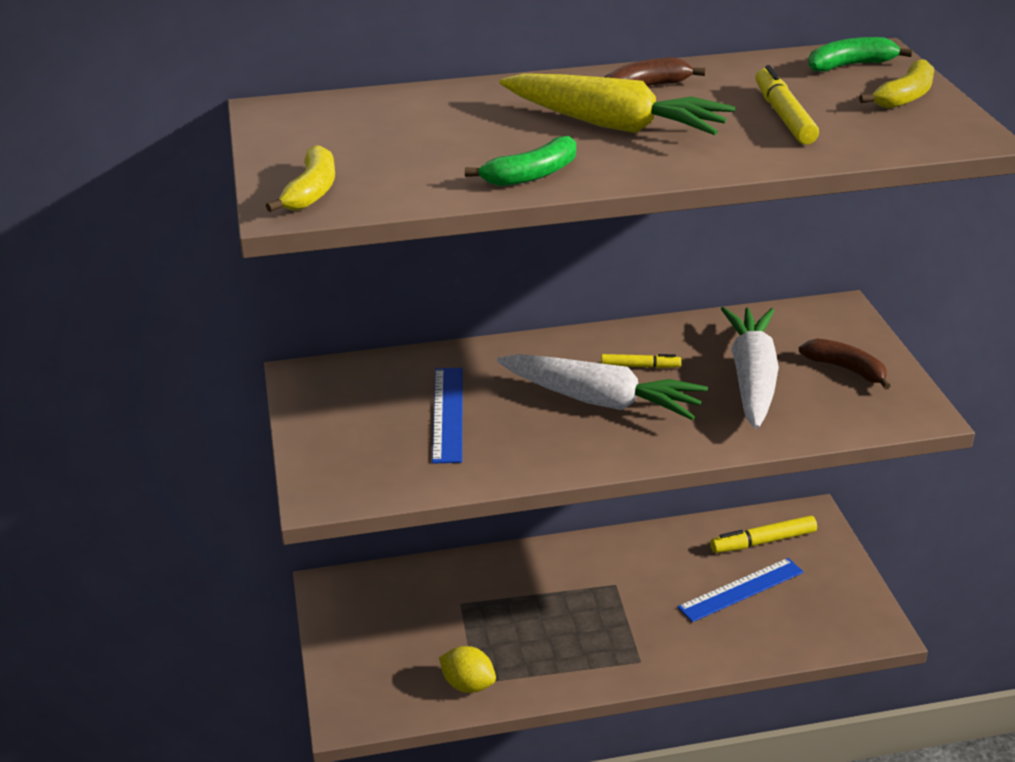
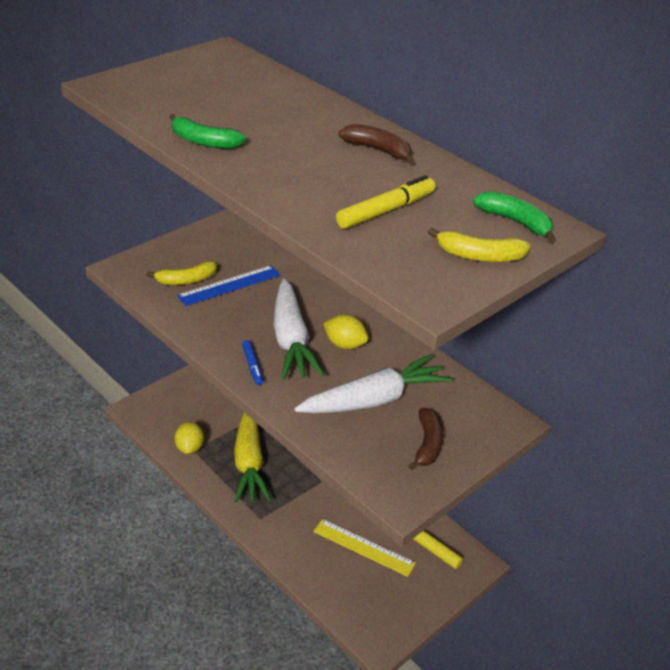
camera: 55 degrees right, 5 degrees up
(311, 191) = (127, 86): yellow banana -> yellow banana (186, 280)
(613, 125) = (305, 152): yellow carrot -> yellow carrot (249, 462)
(629, 444) = (252, 366): none -> blue marker
(639, 366) = (344, 345): yellow marker -> yellow lemon
(741, 590) = (364, 547): blue ruler -> yellow ruler

